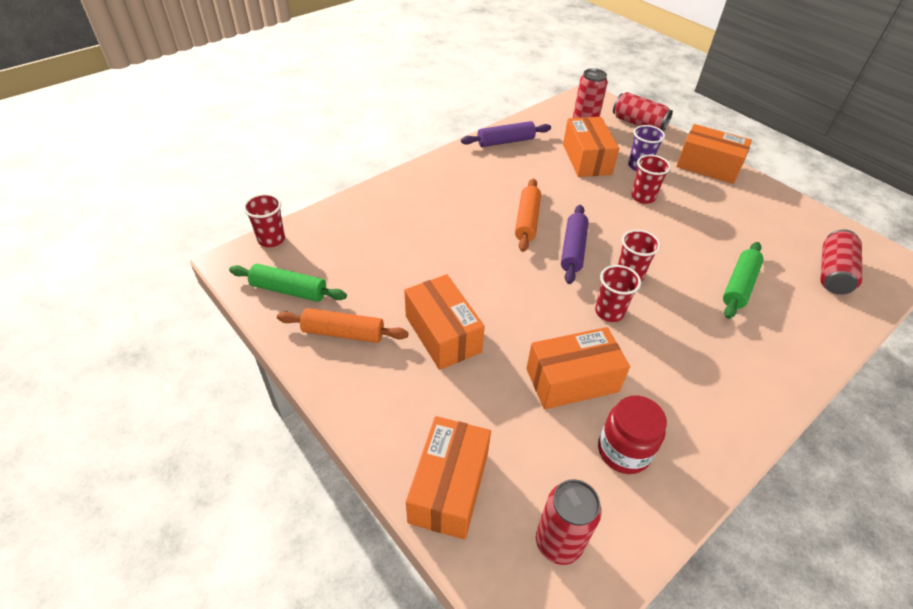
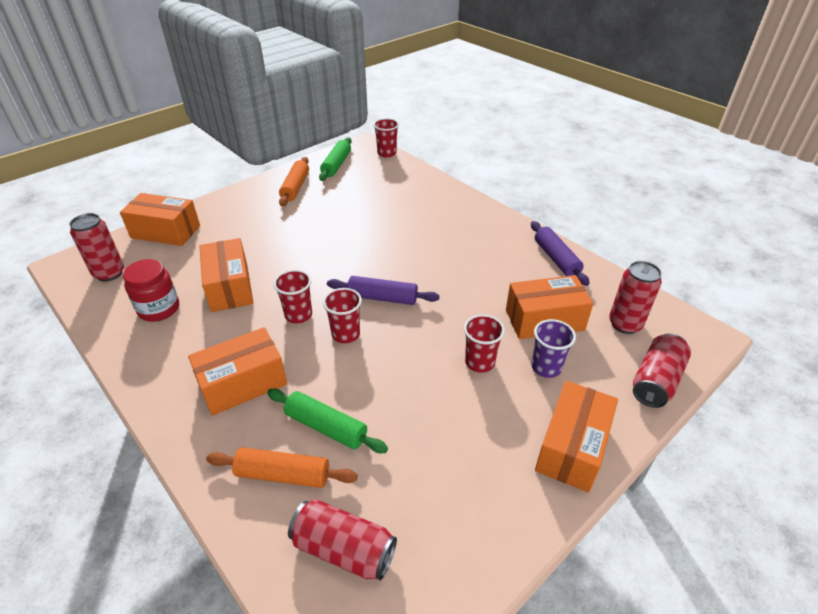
camera: 90 degrees right, 5 degrees down
(443, 334) = (288, 226): orange box -> orange box (243, 383)
(527, 221) = (423, 270): orange rolling pin -> orange rolling pin (283, 474)

